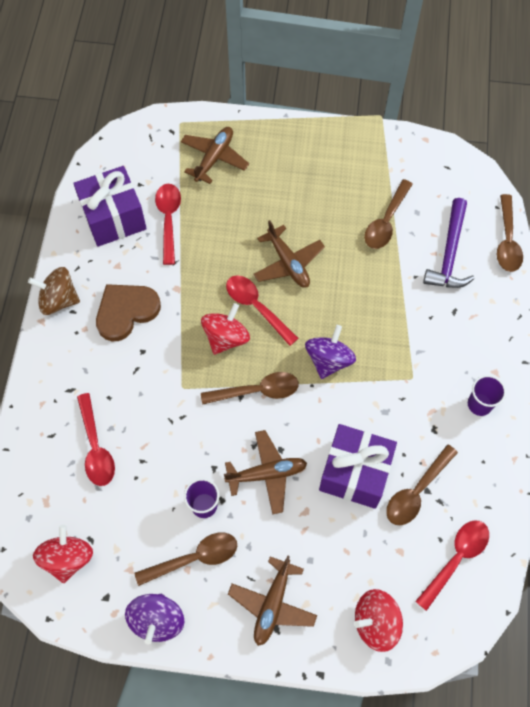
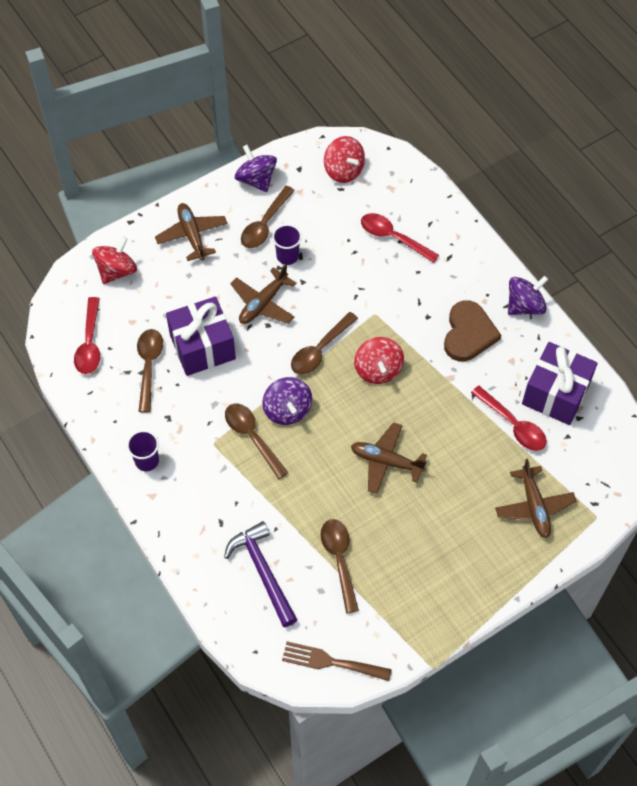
camera: 140 degrees right, 5 degrees down
(59, 300) = (525, 306): brown spinning top -> purple spinning top
(256, 307) = (377, 408): red spoon -> none
(448, 165) = (331, 662): none -> brown fork
(507, 241) = (222, 622): brown spoon -> brown spoon (252, 437)

